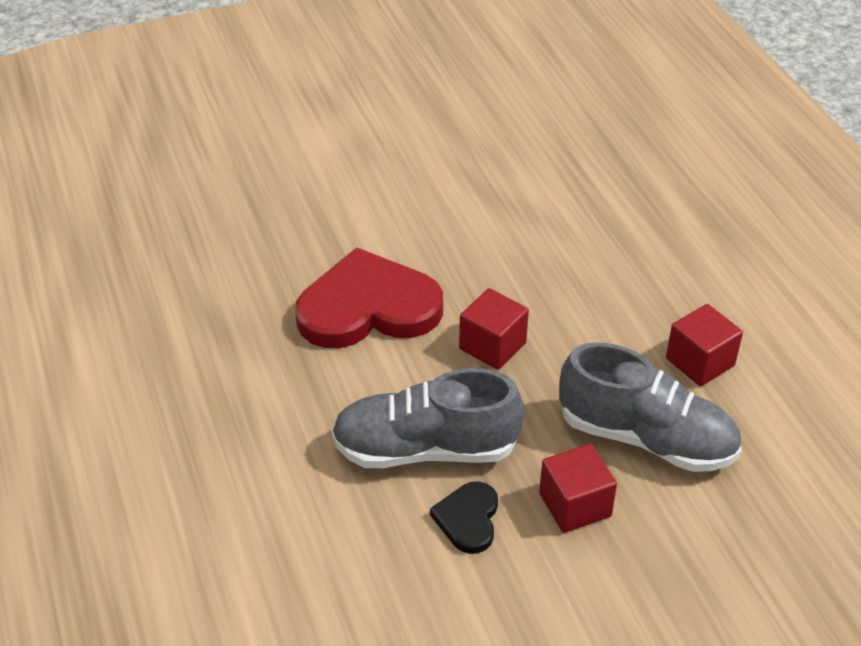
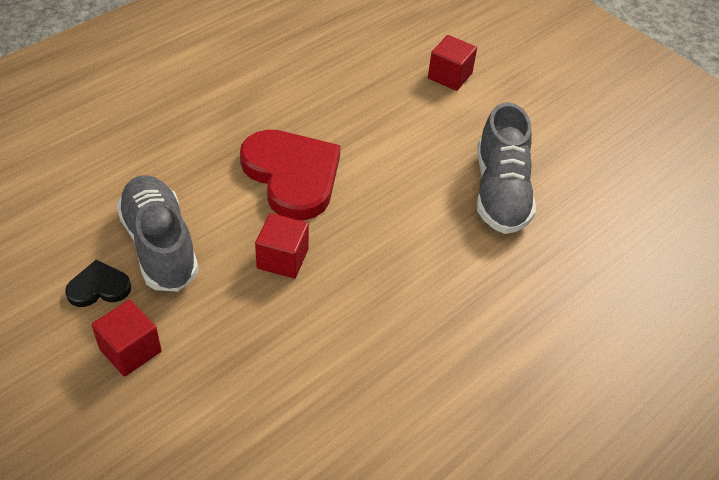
camera: 65 degrees right, 5 degrees up
(646, 438) = (217, 384): grey shoe -> grey shoe (500, 192)
(700, 362) = (323, 407): red cube -> red cube (450, 76)

